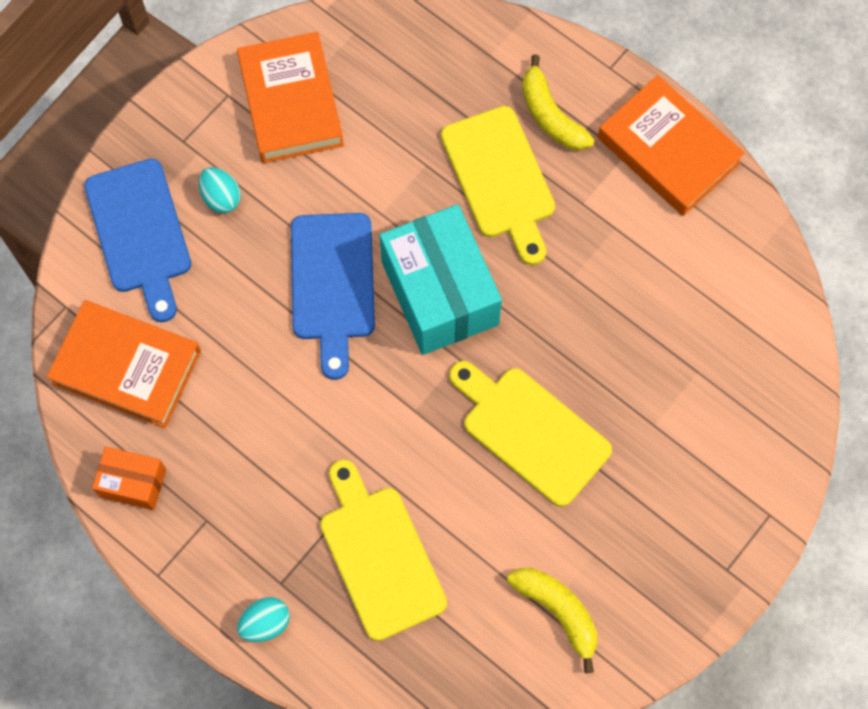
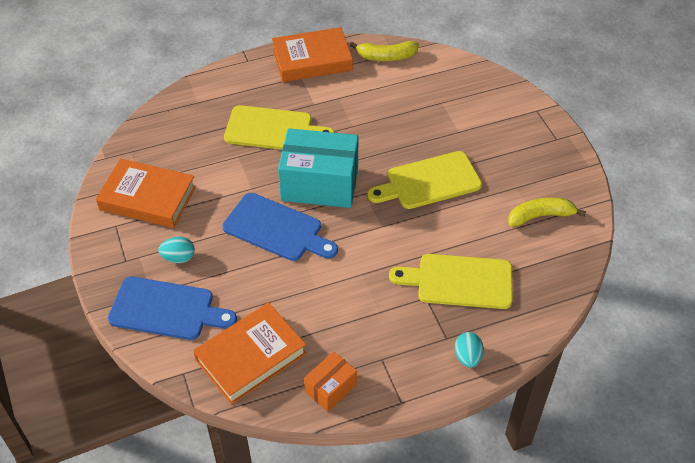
camera: 60 degrees left, 20 degrees down
(551, 115) = (254, 94): yellow banana -> yellow banana (386, 56)

